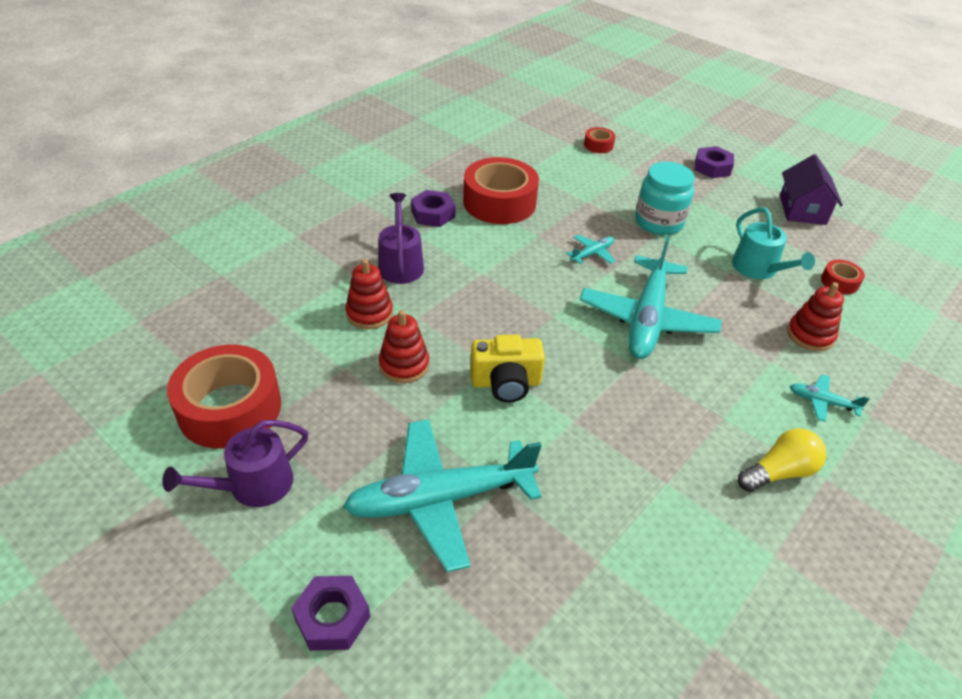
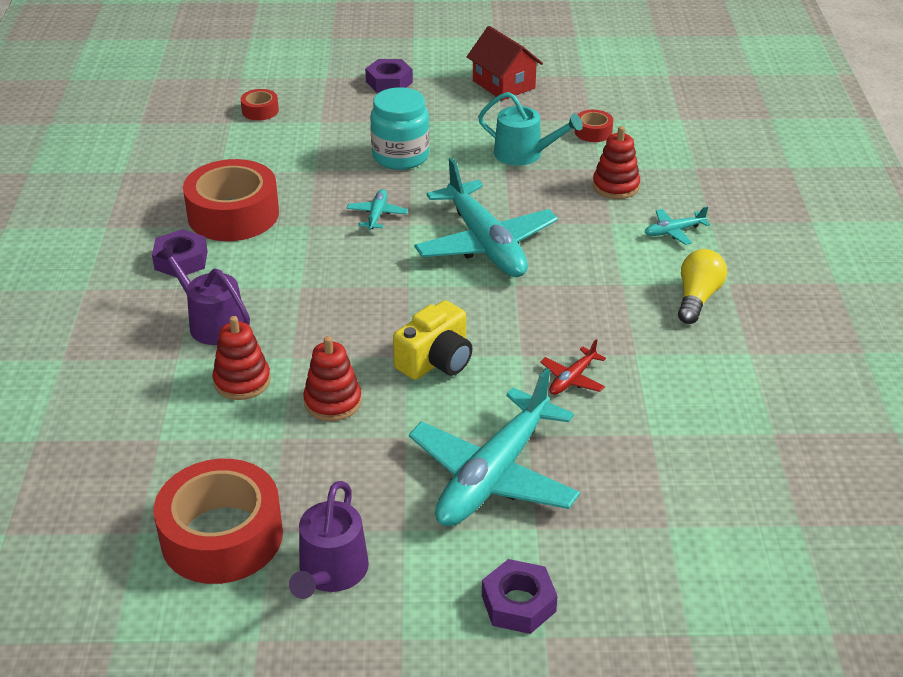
camera: 40 degrees left, 5 degrees down
(590, 467) = (572, 378): none -> red plane
(802, 210) = (503, 84): purple house -> red house

